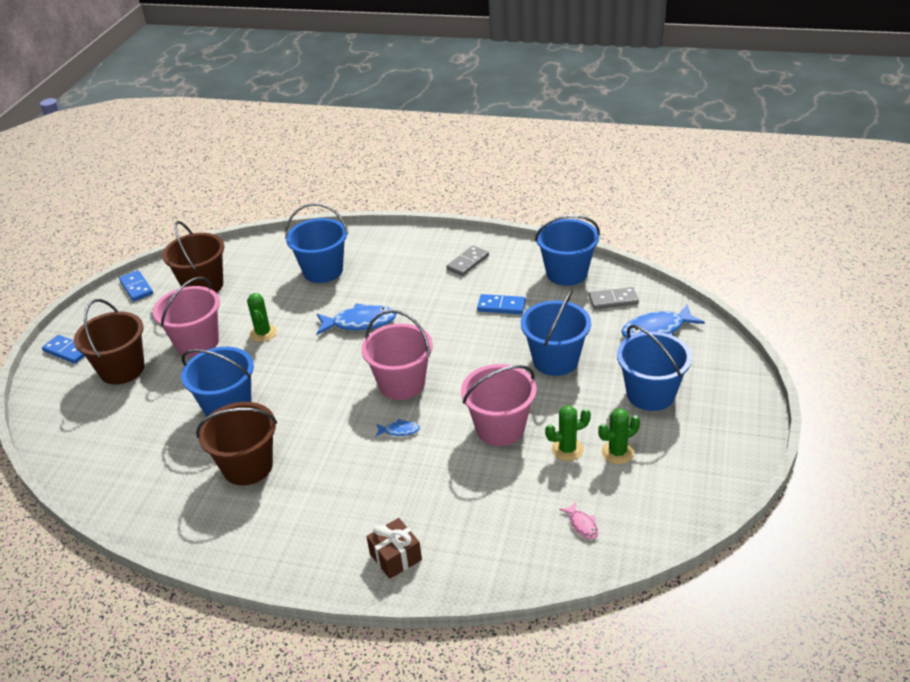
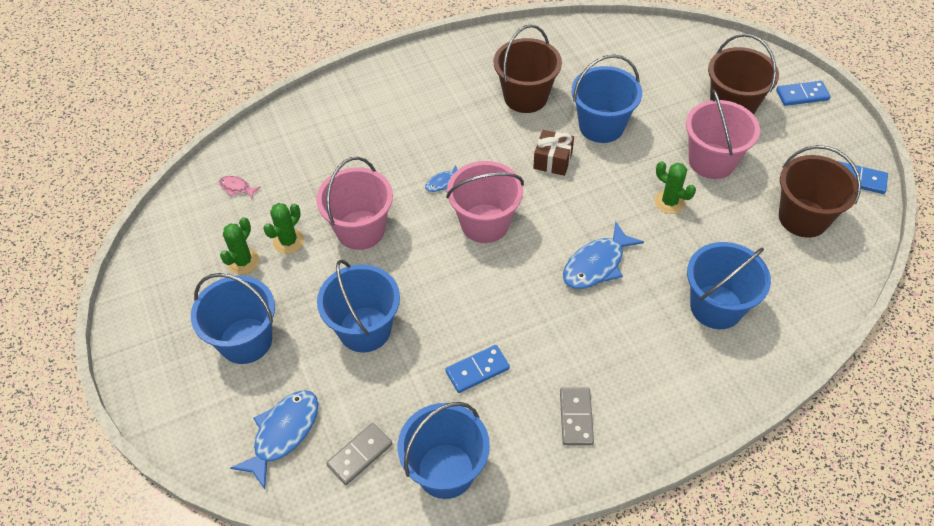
camera: 140 degrees right, 15 degrees up
(395, 557) = (355, 100): brown gift -> brown gift (552, 160)

